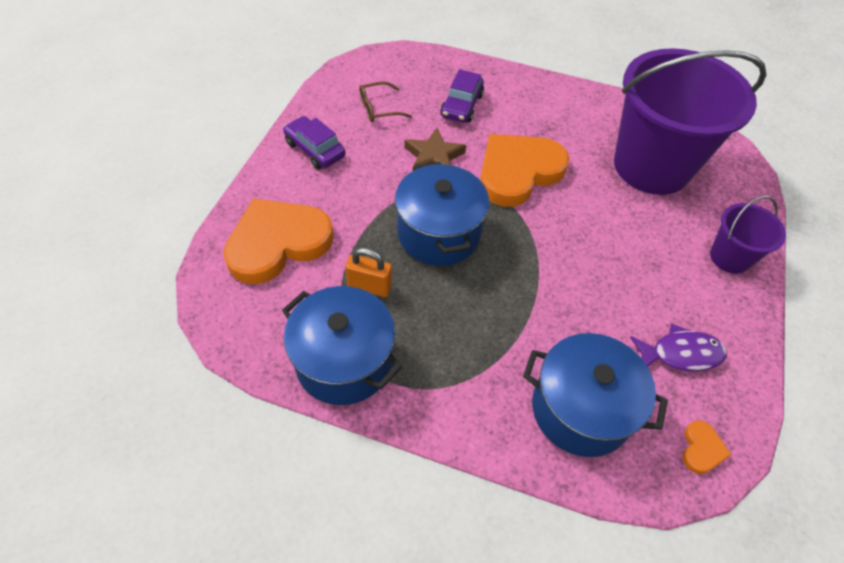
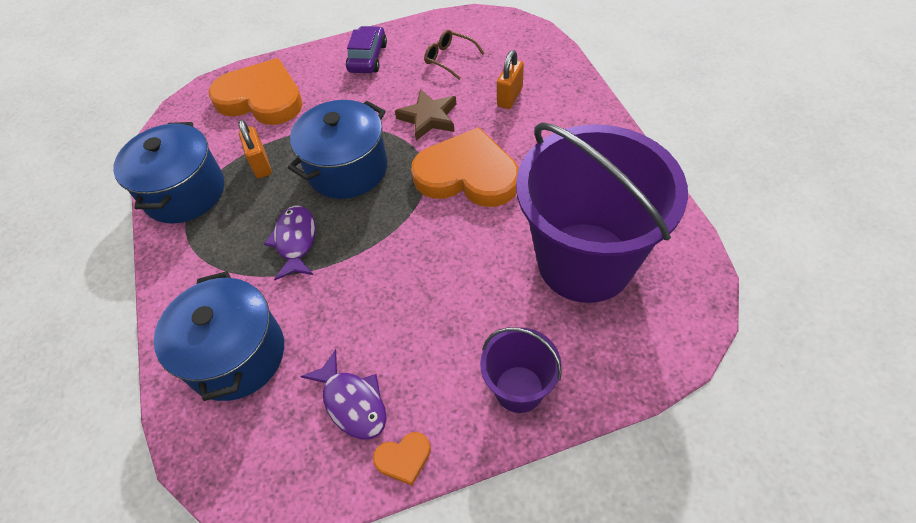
camera: 60 degrees right, 0 degrees up
(461, 105) = (510, 97): purple car -> orange padlock
(489, 308) = (296, 241): none -> purple fish
(701, 449) = (253, 469): orange heart -> orange heart (403, 458)

